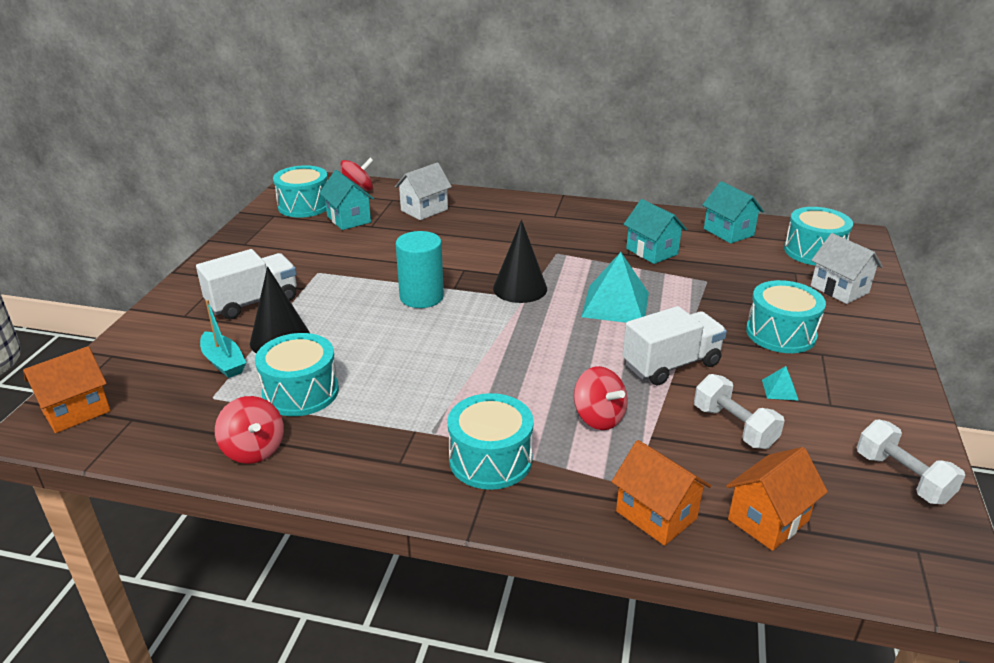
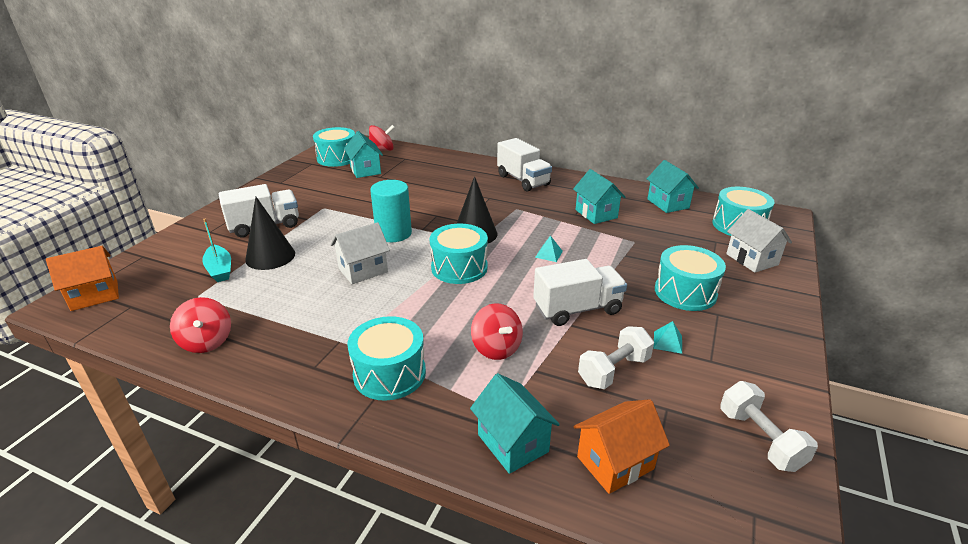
camera: 10 degrees right, 0 degrees up
(300, 392) = (265, 299): turquoise drum -> turquoise drum (459, 267)
(424, 210) = (425, 168): white house -> white house (363, 270)
(551, 217) = (523, 180): none -> white truck
(615, 304) = (549, 254): turquoise pyramid -> turquoise pyramid, size x0.43
(656, 515) = (513, 443): orange house -> turquoise house
(734, 427) = (614, 371): white dumbbell -> white dumbbell turned 75 degrees clockwise

